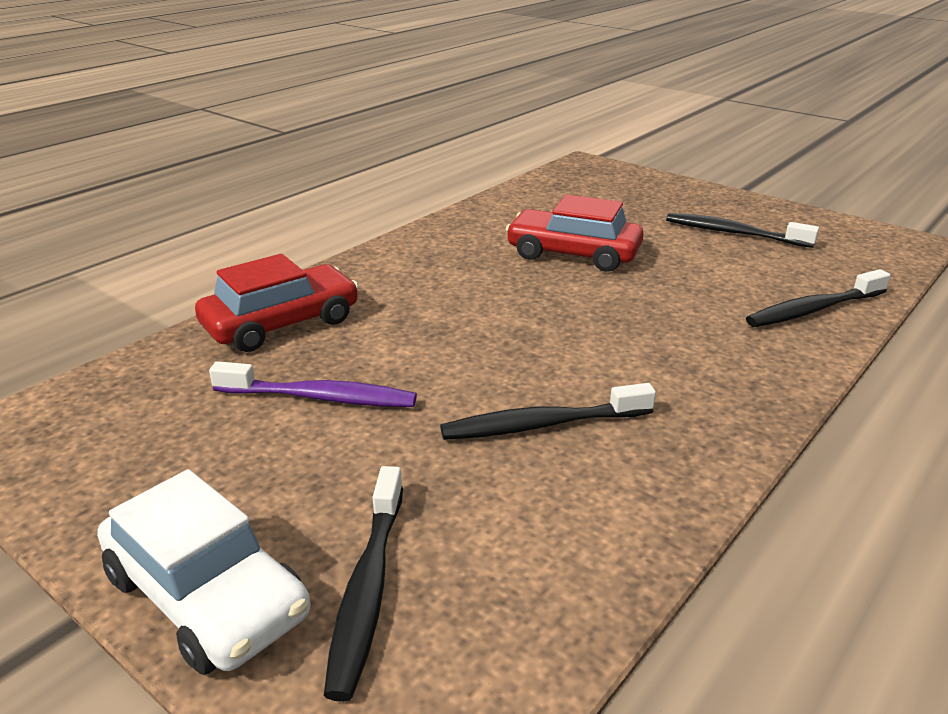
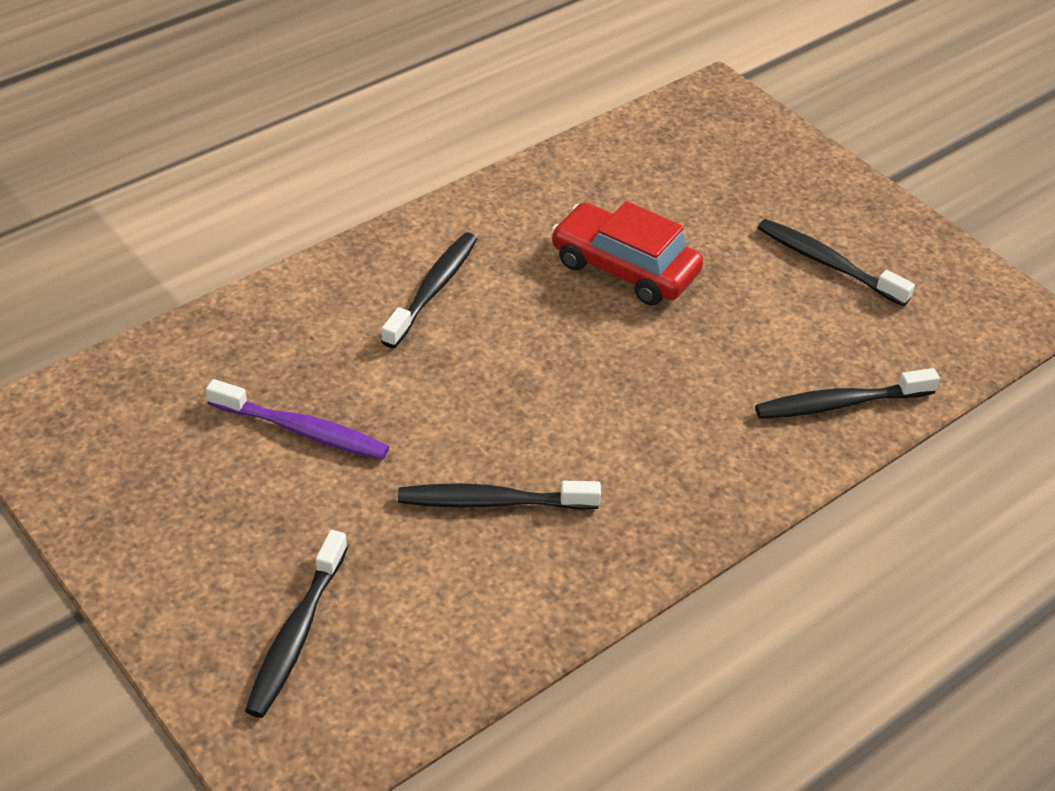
camera: 10 degrees right, 15 degrees up
(207, 595) = (177, 615): white car -> none
(281, 323) = (286, 323): red car -> none
(413, 285) = (433, 289): none -> black toothbrush

